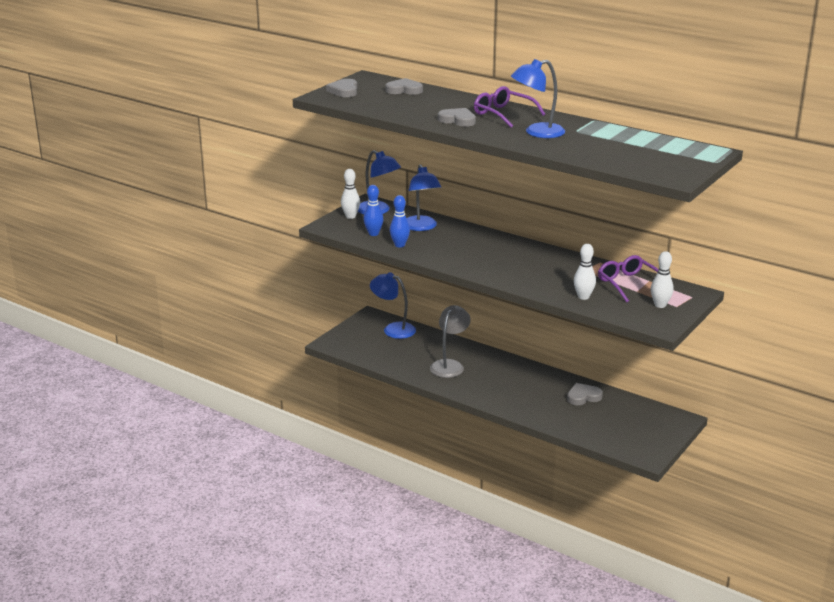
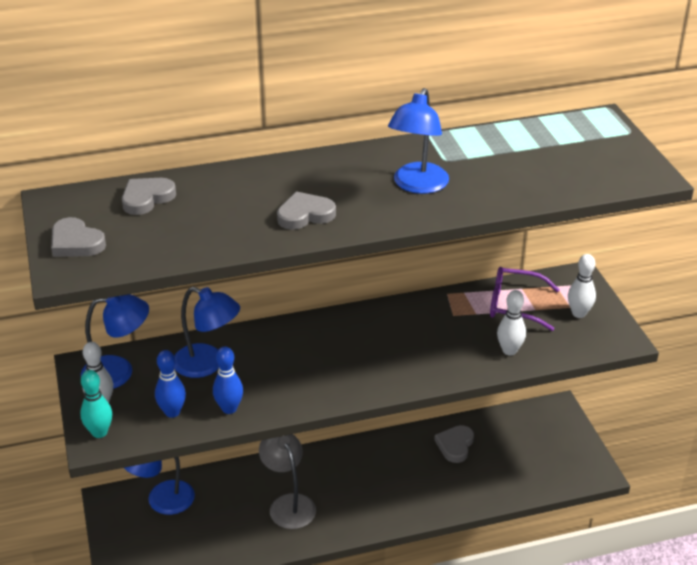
camera: 50 degrees left, 10 degrees up
(332, 224) = (99, 432): none -> turquoise bowling pin
(503, 114) = (331, 176): purple glasses -> none

